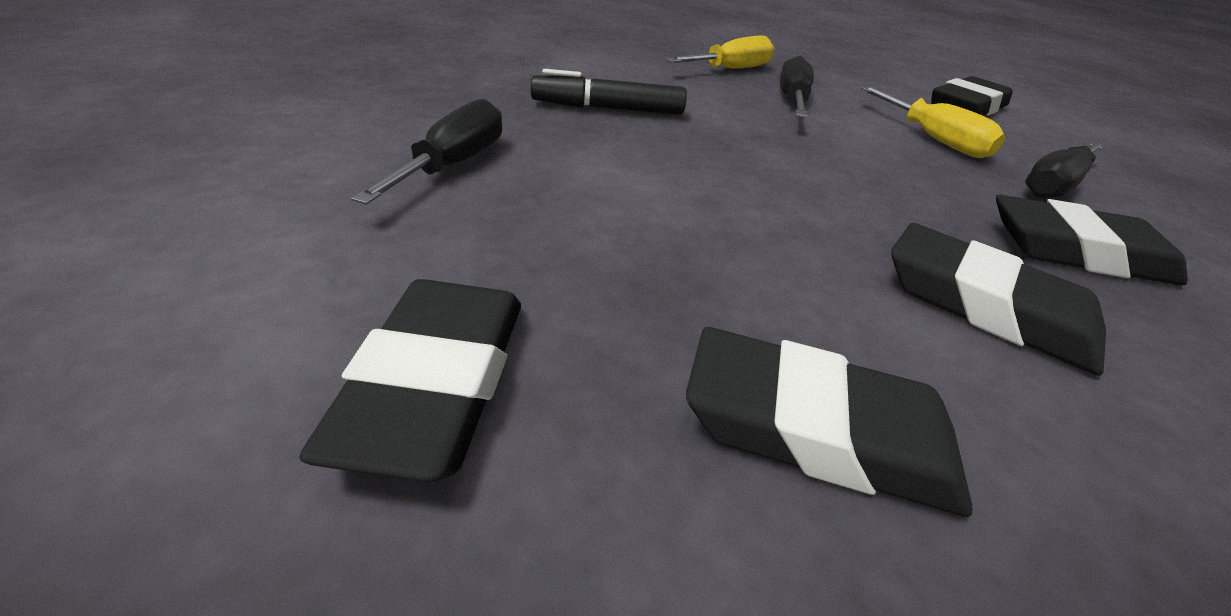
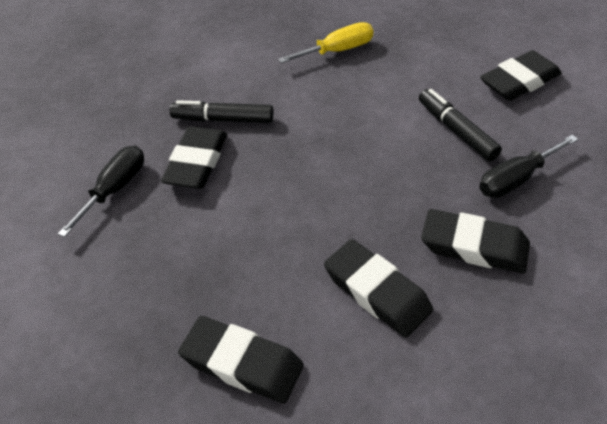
camera: 15 degrees right, 10 degrees up
(436, 383) = (90, 337): black eraser -> black eraser (197, 163)
(792, 101) = (367, 91): black screwdriver -> none
(933, 139) = (456, 130): yellow screwdriver -> black marker

